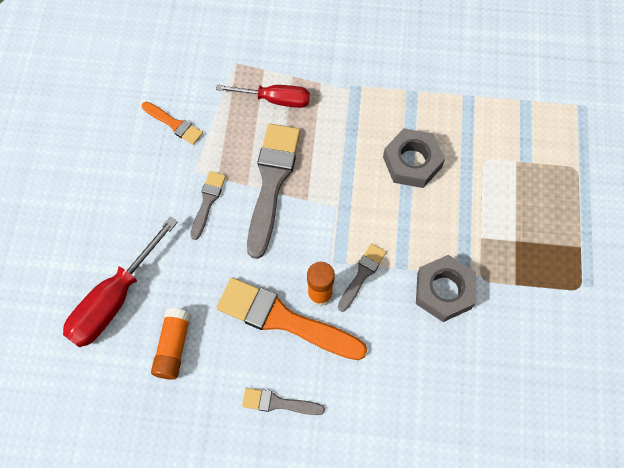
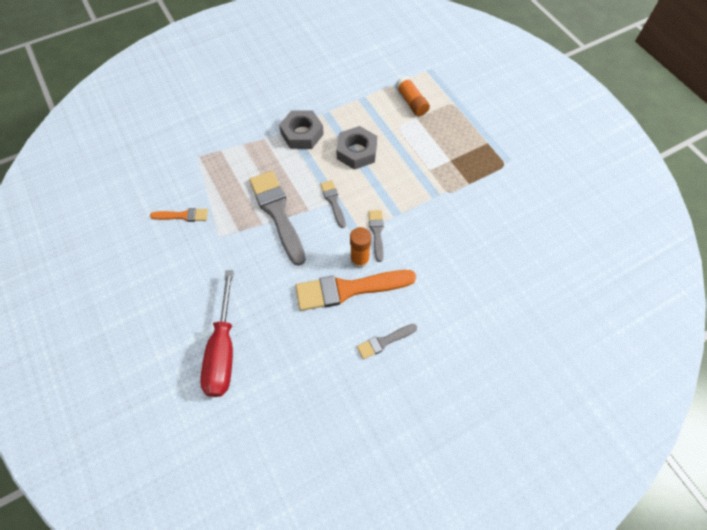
camera: 35 degrees left, 5 degrees down
(173, 347) = (288, 353): orange glue stick -> orange glue stick (411, 102)
(207, 201) = (243, 249): grey brush -> grey brush (333, 201)
(274, 99) = (241, 164): red screwdriver -> none
(444, 291) = (432, 212): grey nut -> grey nut (302, 134)

